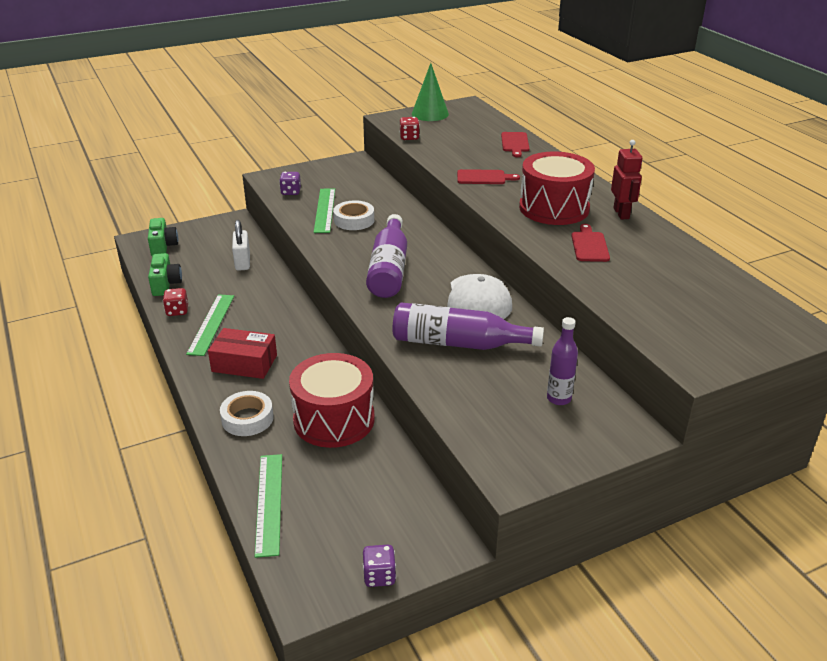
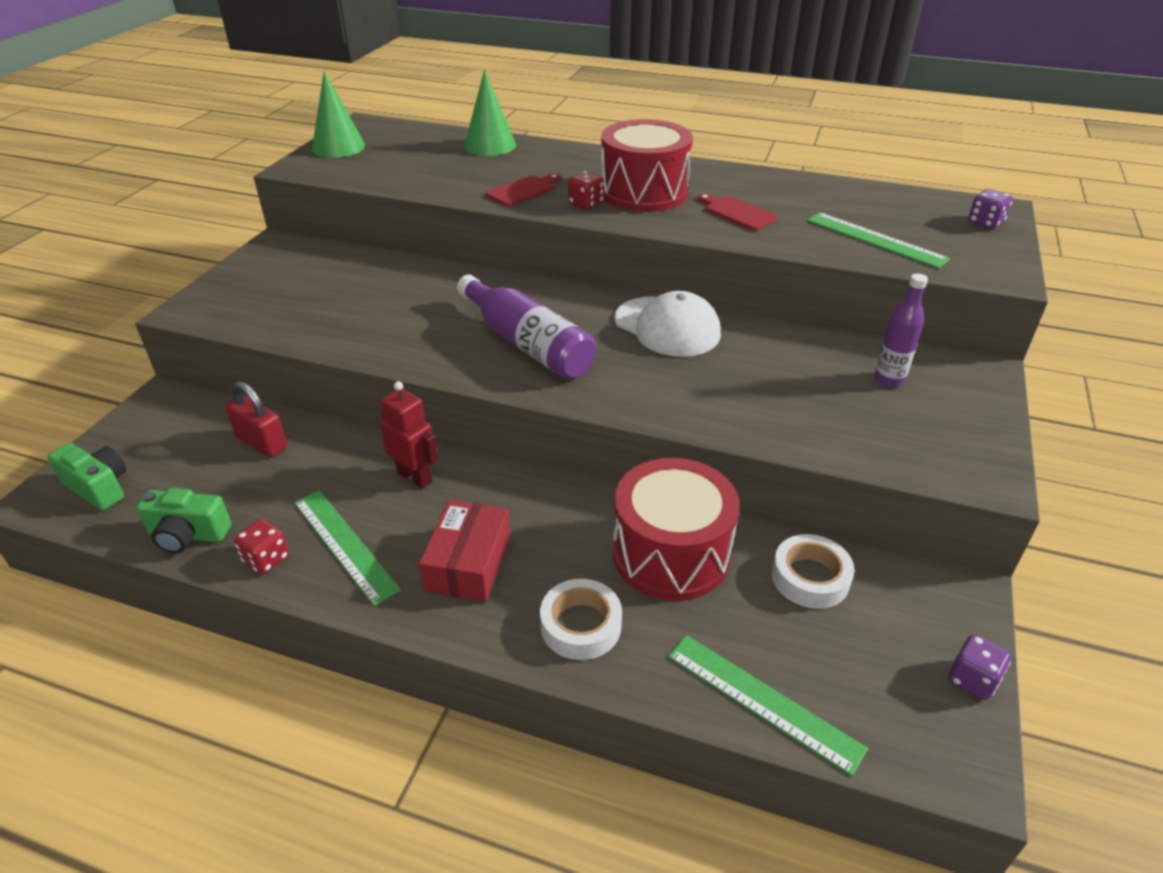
camera: 45 degrees left, 5 degrees up
(165, 284) = (188, 535): green camera -> green camera turned 150 degrees clockwise
(242, 262) = (262, 443): white padlock -> red padlock
(244, 363) = (469, 563): red box -> red box turned 45 degrees counterclockwise
(291, 192) = (252, 315): purple dice -> purple dice (985, 223)
(324, 210) = (336, 316): green ruler -> green ruler (875, 239)
(354, 220) = (393, 310): white tape -> white tape (810, 577)
(409, 137) = (361, 180): red dice -> red dice (586, 204)
(458, 343) = (726, 380): purple bottle -> none
(515, 143) = (490, 145): red cutting board -> green cone
(621, 213) = (706, 173): red robot -> red robot (415, 477)

